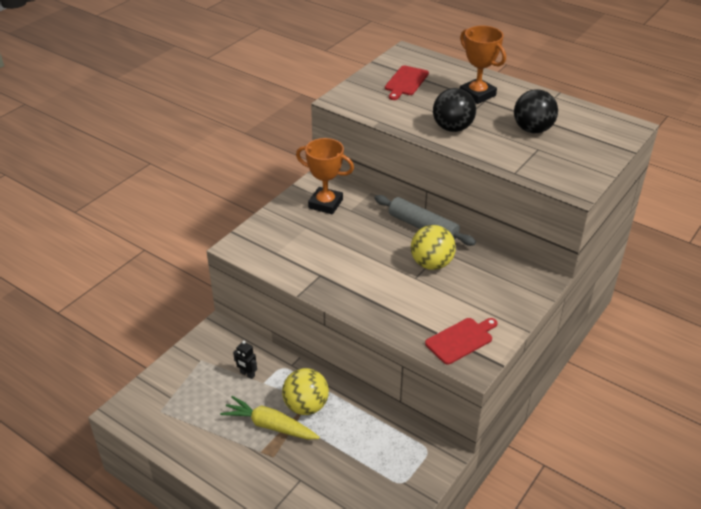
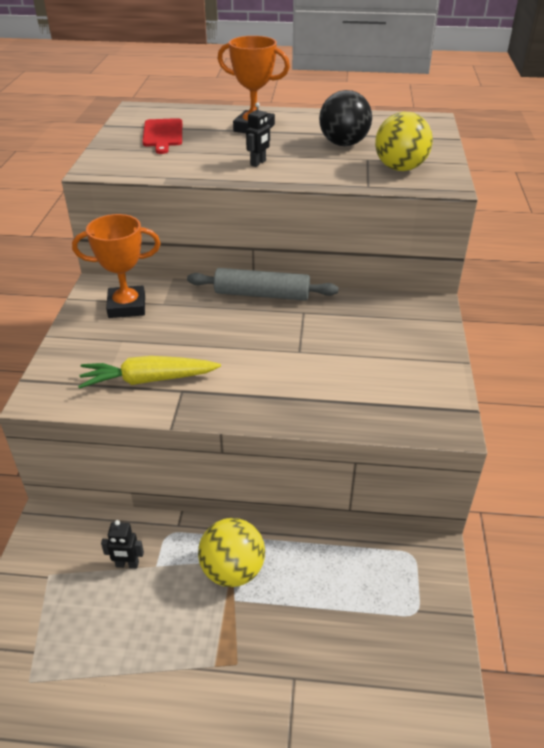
camera: 30 degrees left, 0 degrees up
(270, 425) = (203, 621): yellow carrot -> yellow carrot (148, 380)
(431, 264) = (304, 329): yellow ball -> yellow ball (400, 168)
(452, 128) = (258, 163): black ball -> black robot
(461, 340) = (409, 401): red cutting board -> none

